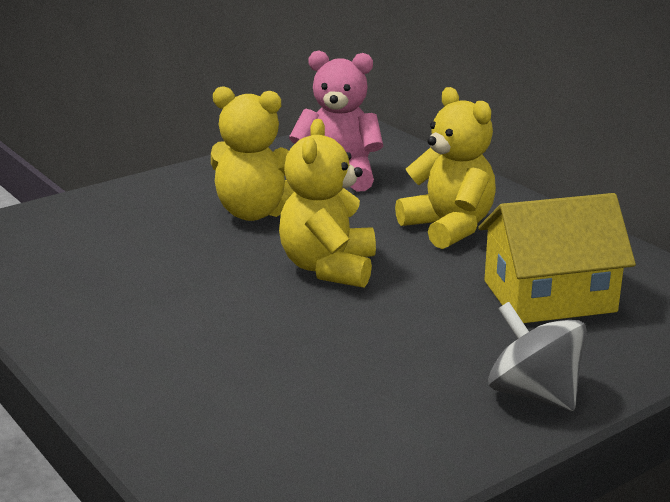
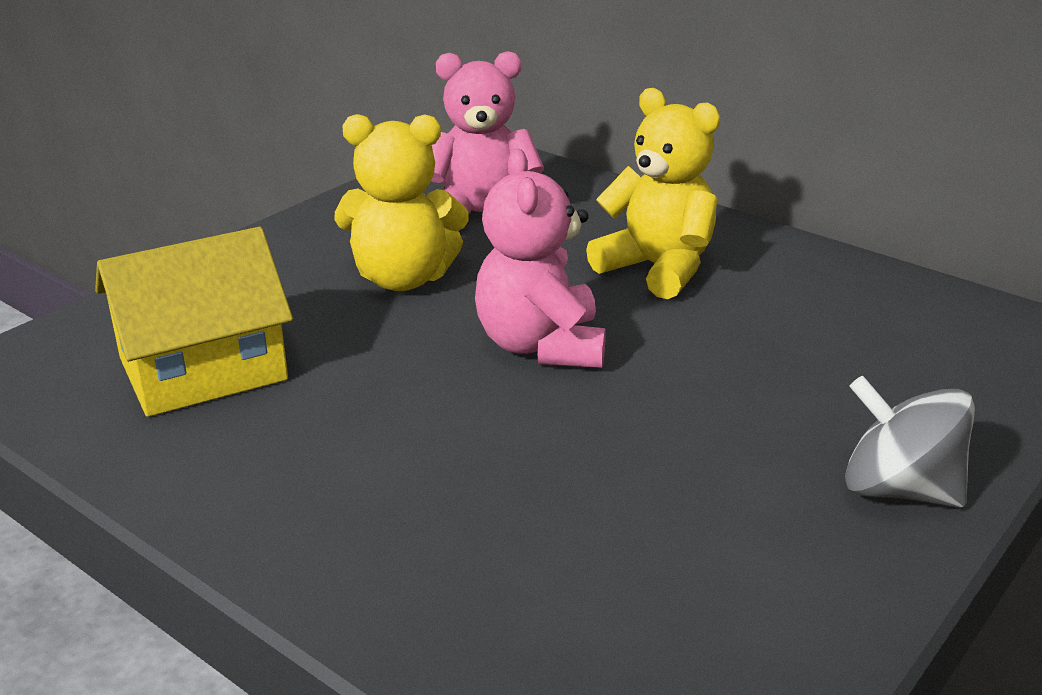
camera: 15 degrees left, 5 degrees up
(328, 268) = (541, 346): yellow teddy bear -> pink teddy bear
(549, 296) = (832, 347): yellow house -> yellow house (203, 369)

